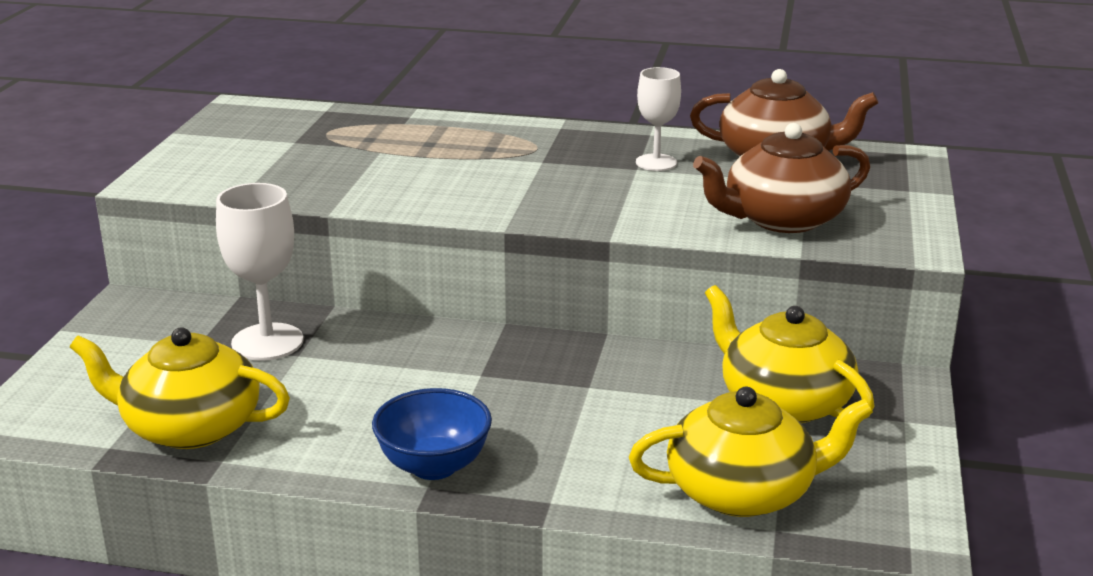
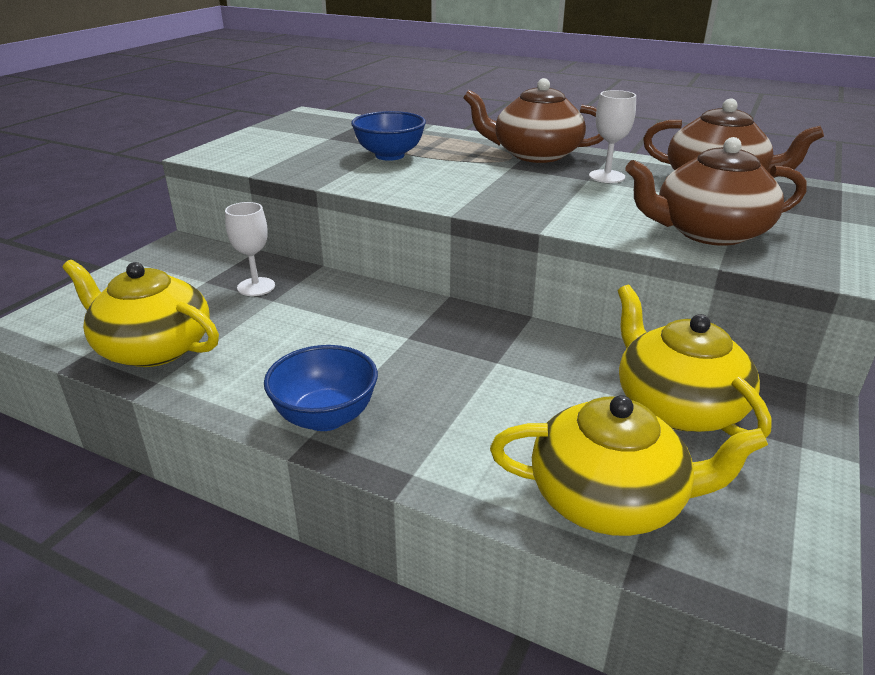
camera: 15 degrees right, 5 degrees up
(267, 342) = (256, 287): white goblet -> white goblet, size x0.65
(388, 160) = (389, 155): none -> blue bowl
(563, 141) = (535, 154): none -> brown teapot

